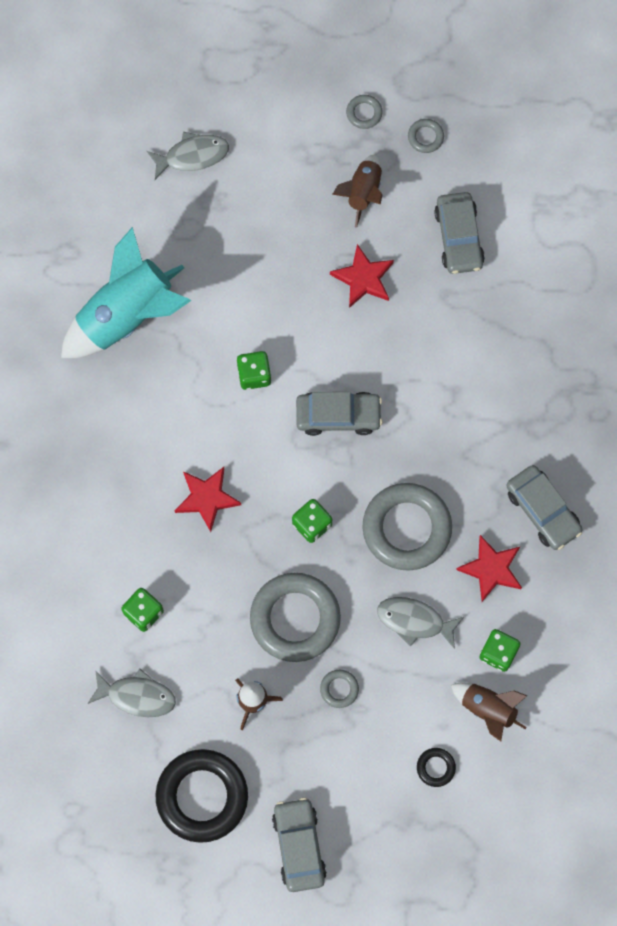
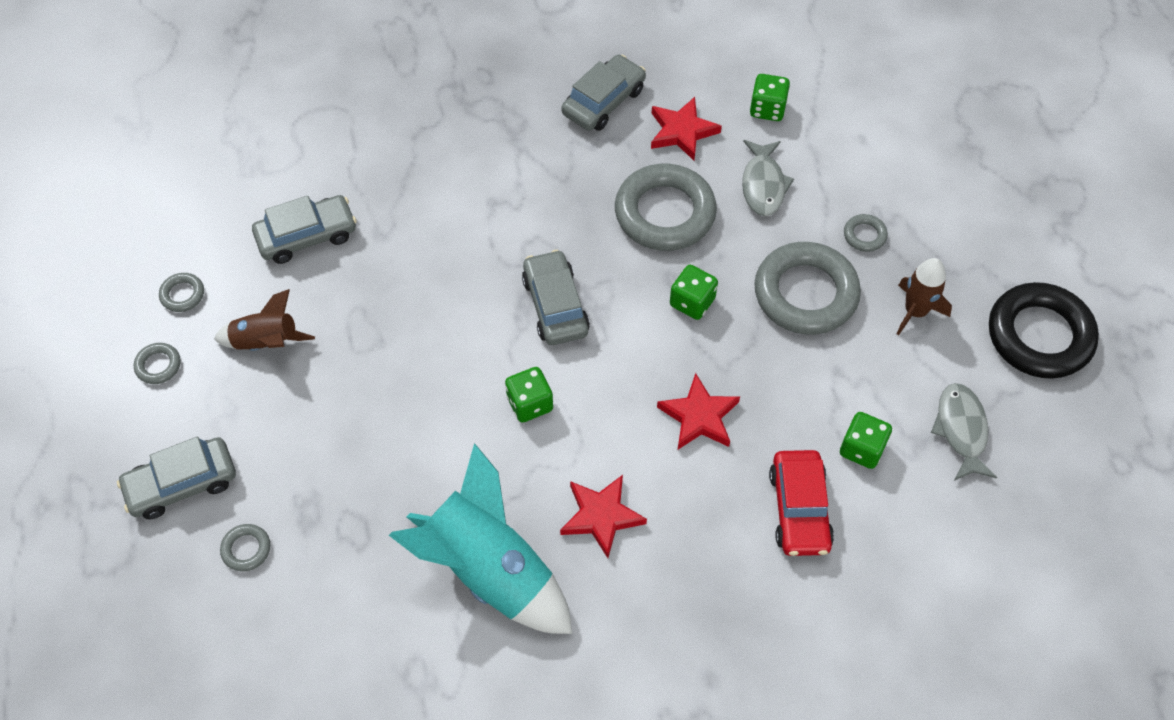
camera: 105 degrees left, 15 degrees down
(108, 548) = (799, 509): none -> red car
(192, 156) = (246, 549): grey fish -> grey ring
(299, 846) = (1044, 234): grey car -> grey car (182, 484)
(363, 278) = (378, 318): red star -> red star (601, 516)
(435, 767) = (906, 136): black ring -> none
(488, 709) = (828, 106): brown rocket -> none

